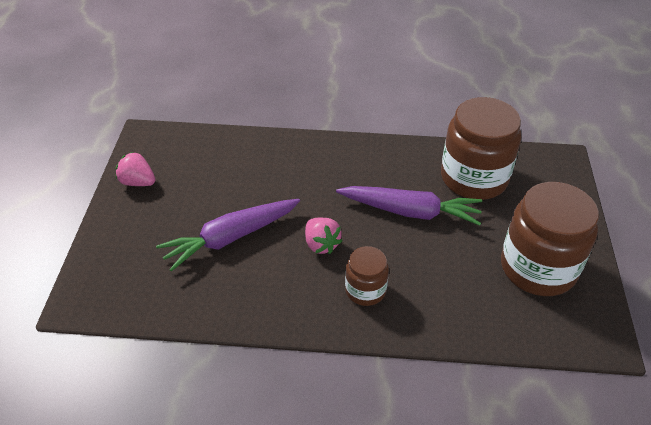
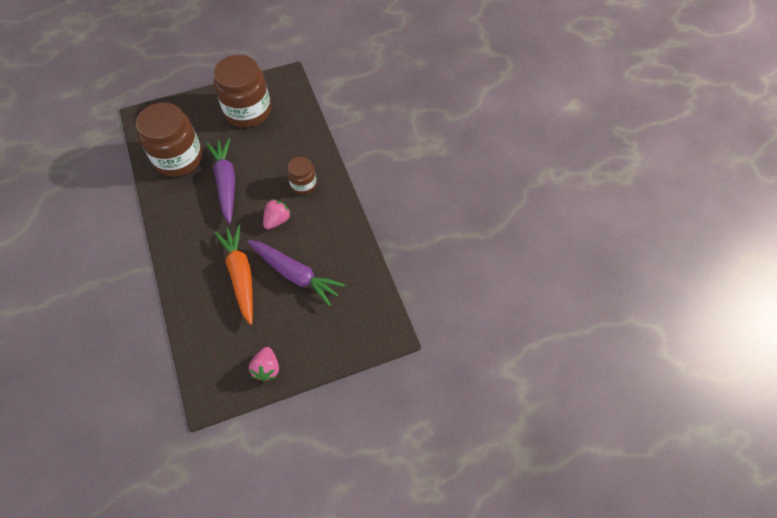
camera: 115 degrees left, 15 degrees up
(264, 191) = (240, 275): none -> orange carrot

